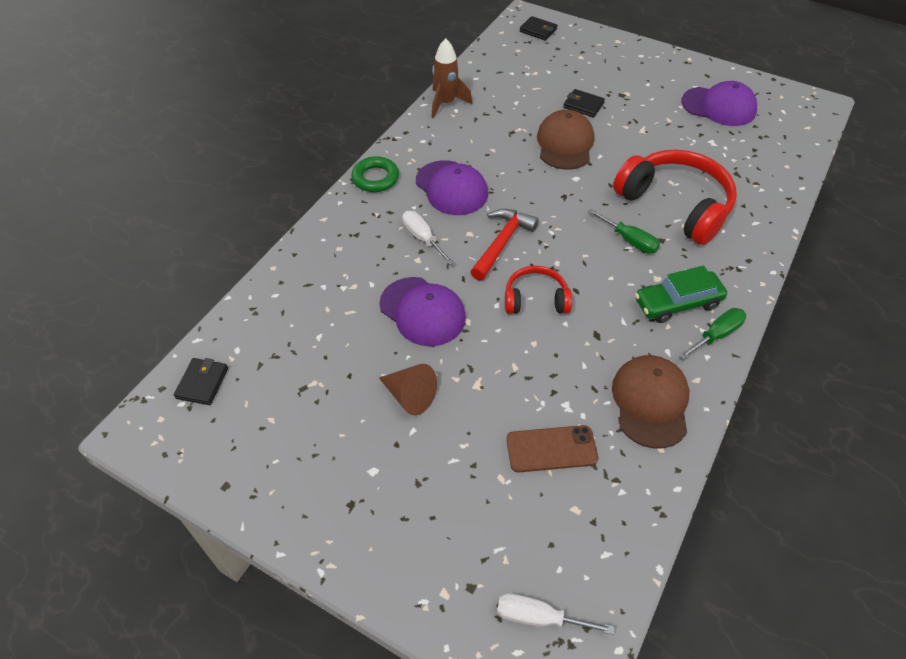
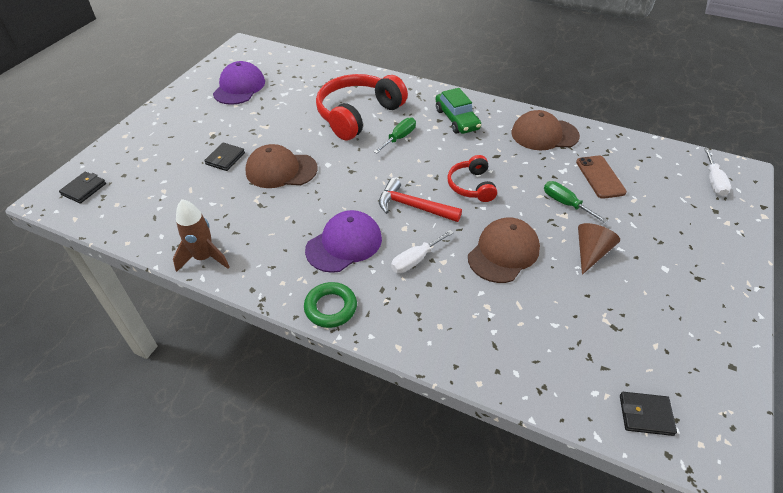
camera: 95 degrees left, 5 degrees down
(422, 311) = (503, 252): purple cap -> brown cap
(716, 335) = (480, 105): green screwdriver -> green screwdriver (565, 203)

